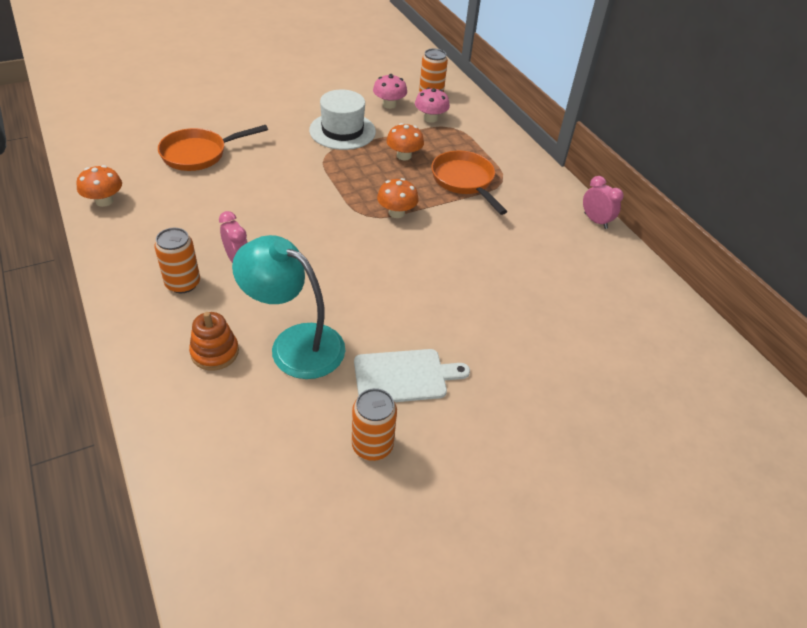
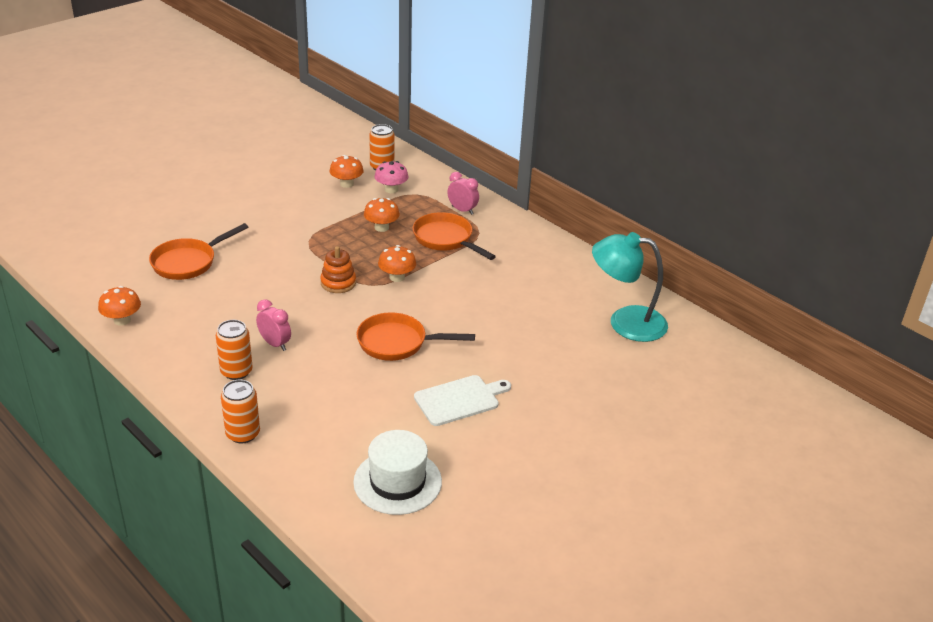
camera: 15 degrees left, 10 degrees down
(215, 352) = (294, 416): orange stacking toy -> orange stacking toy (338, 283)
(295, 344) = (358, 396): turquoise lamp -> turquoise lamp (625, 322)
(342, 131) = (314, 216): white hat -> white hat (397, 482)
(365, 289) = (397, 343): none -> orange pan
(372, 445) = (455, 452): orange can -> orange can (243, 434)
(389, 105) = (346, 184): pink mushroom -> orange mushroom
(595, 221) = (571, 250): pink clock -> pink clock (462, 210)

